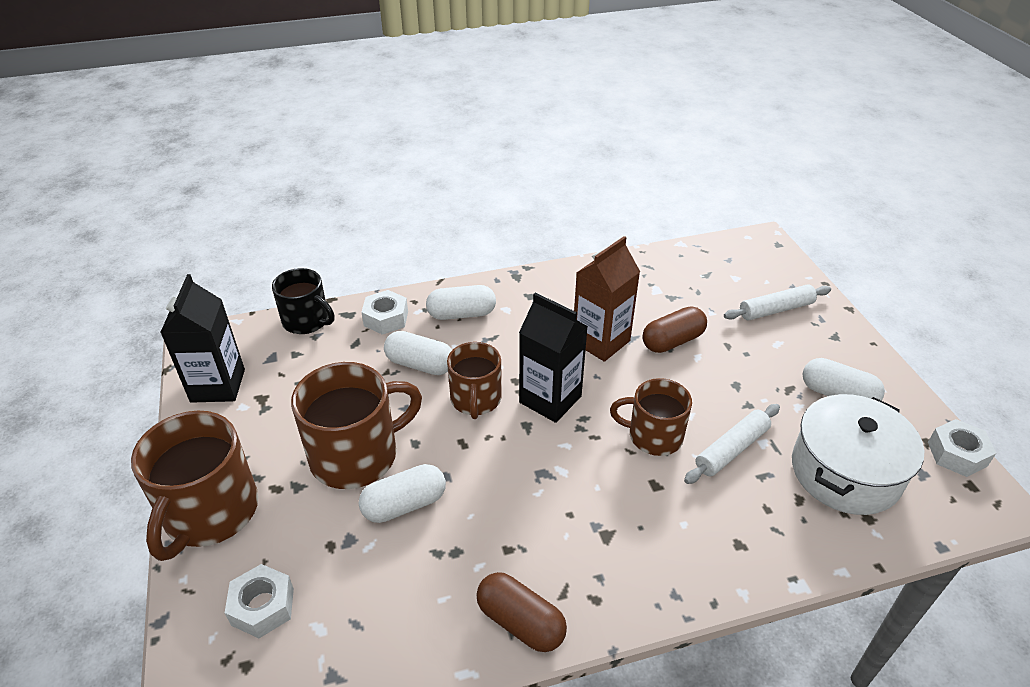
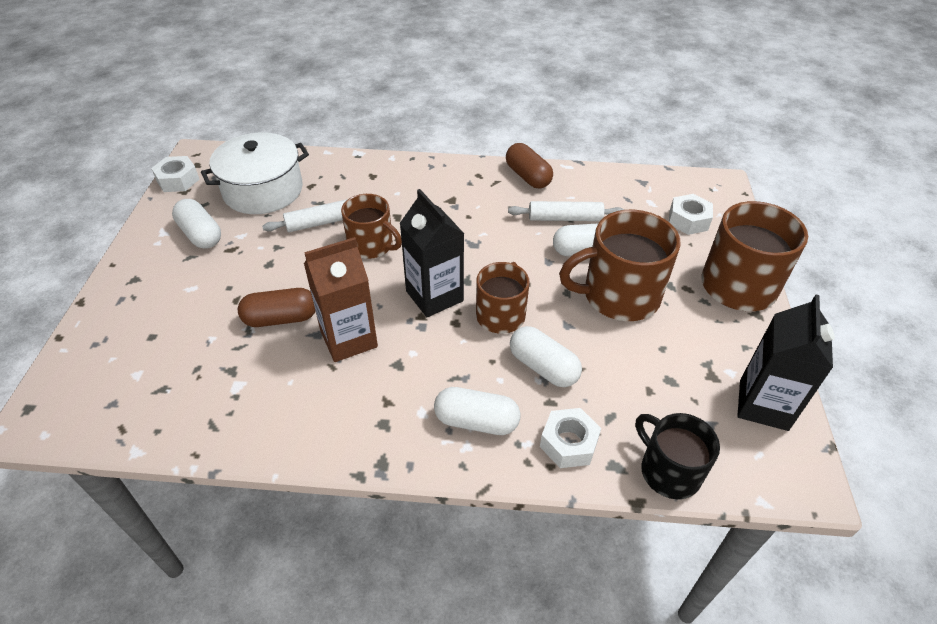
camera: 160 degrees left, 5 degrees up
(775, 309) = (148, 322): white rolling pin -> white rolling pin (565, 218)

